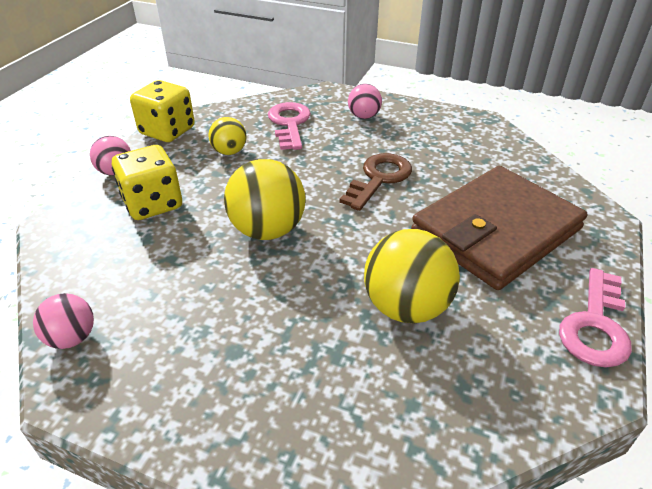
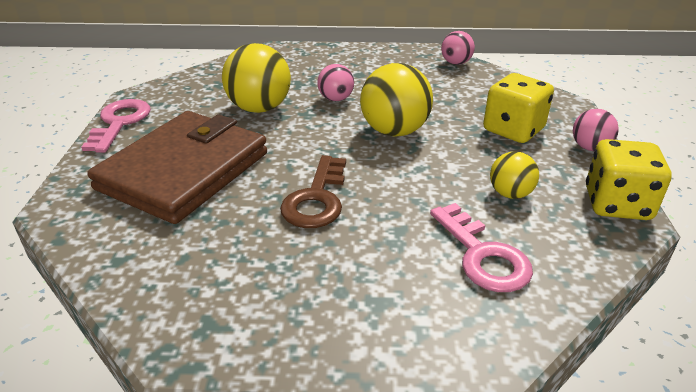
camera: 160 degrees right, 5 degrees down
(364, 116) = (384, 301): pink ball -> pink ball (336, 99)

